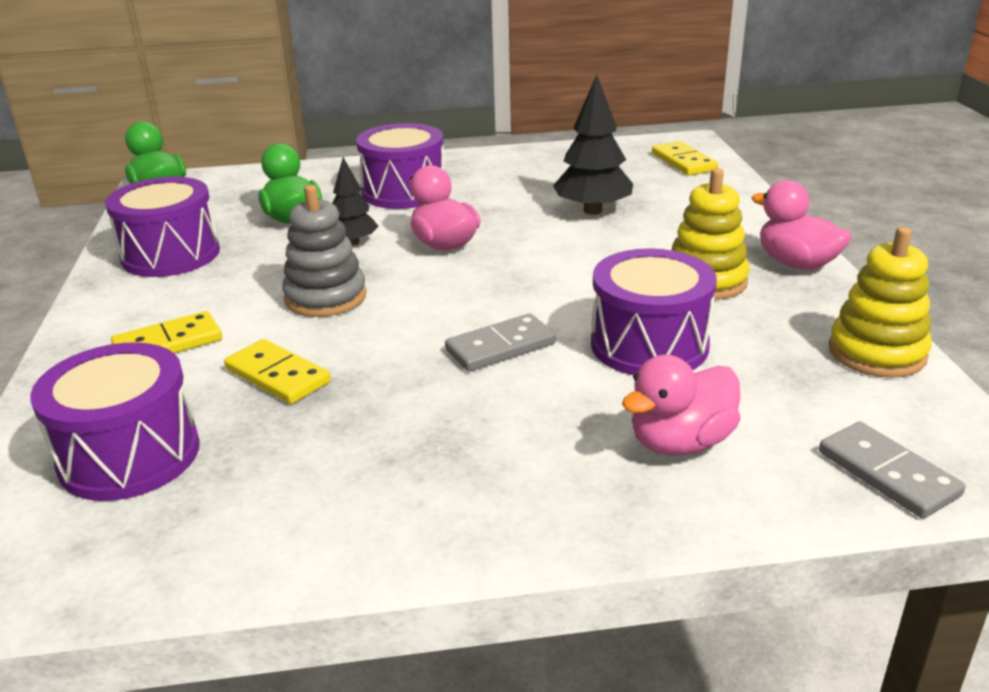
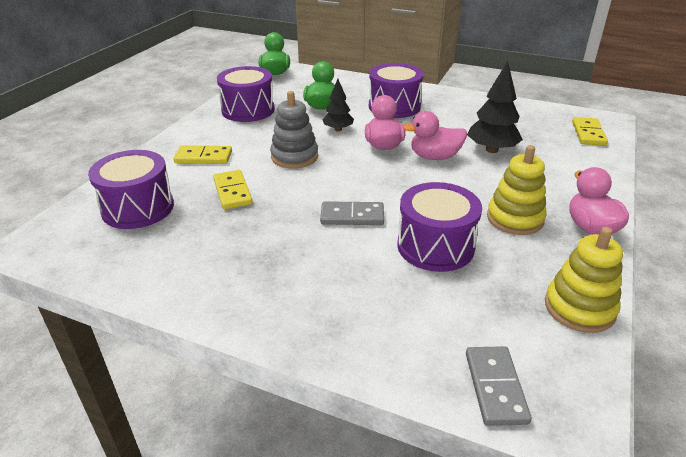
camera: 30 degrees right, 5 degrees up
(680, 442) = (390, 311): pink duck -> pink duck (434, 157)

